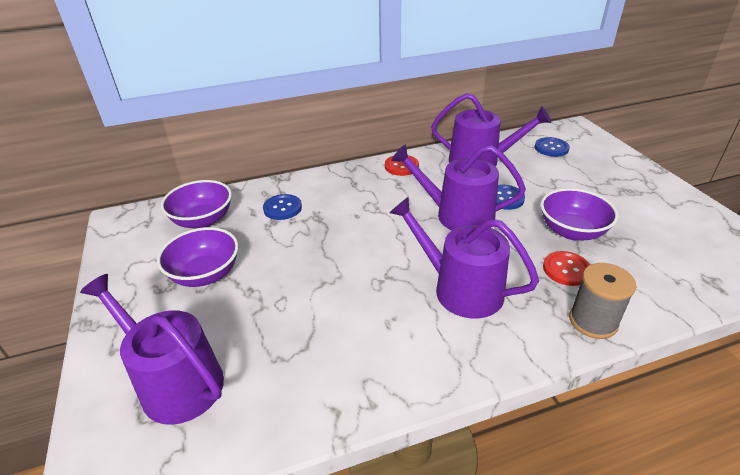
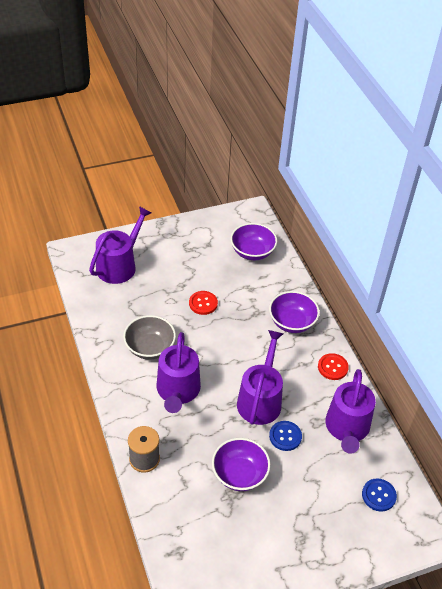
camera: 85 degrees right, 10 degrees up
(205, 274) = (197, 263): purple bowl -> purple bowl (292, 322)
(282, 208) = (267, 293): blue button -> none
(380, 325) = (150, 348): none -> grey bowl
(460, 289) = (178, 391): purple watering can -> purple watering can turned 150 degrees clockwise
(566, 269) = (194, 458): red button -> red button (203, 303)

